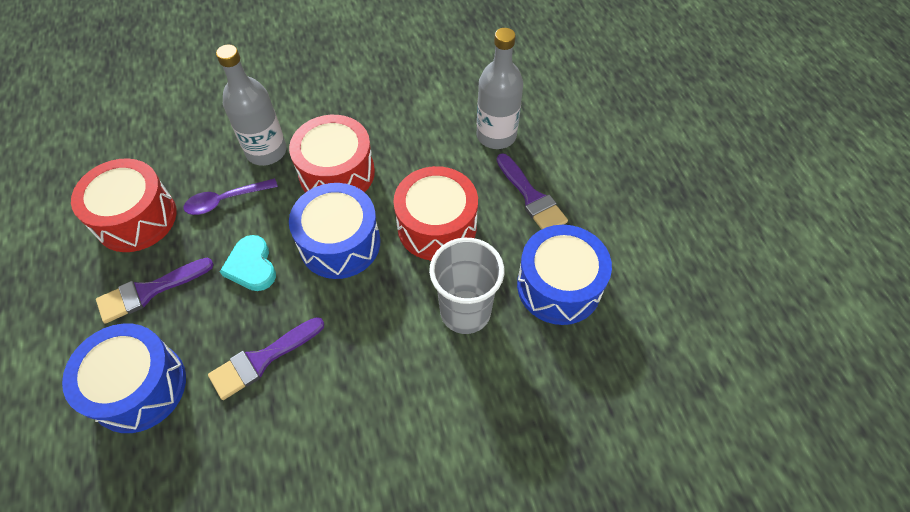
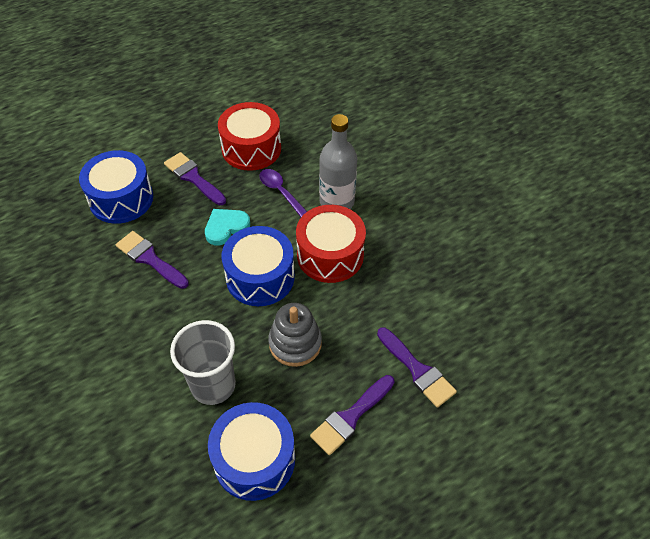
camera: 75 degrees right, 5 degrees down
(437, 226) = (295, 343): red drum -> grey stacking toy
(496, 135) = (417, 370): grey bottle -> purple brush

